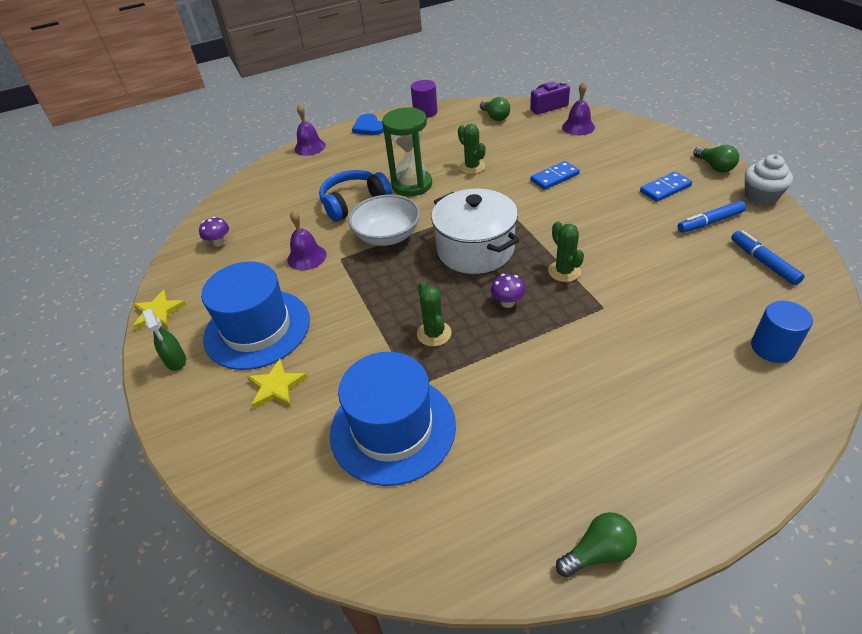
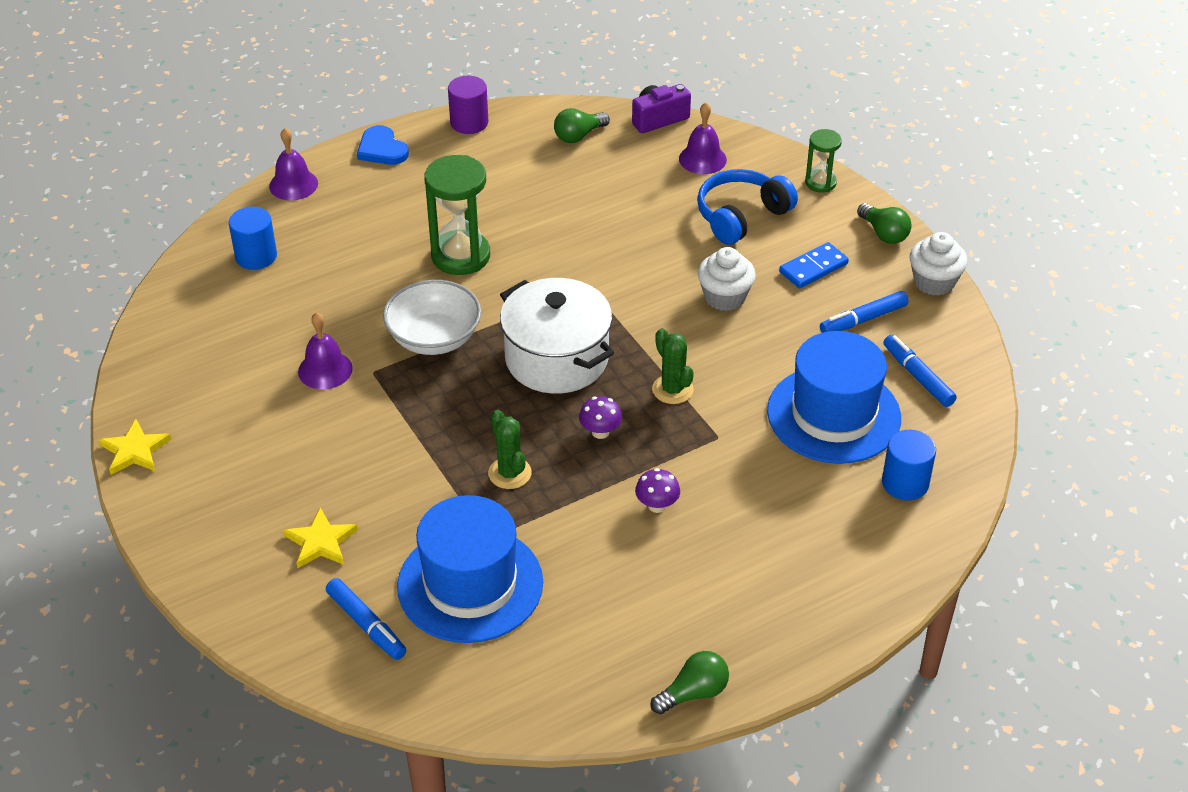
camera: 10 degrees left, 0 degrees up
(176, 361) = (181, 514): green spray bottle -> none
(219, 242) = (191, 347): purple mushroom -> purple mushroom (657, 505)
(257, 329) = (278, 470): blue hat -> blue hat (833, 414)
(276, 187) = (256, 256): none -> blue cylinder
(299, 463) = (366, 625): none -> blue marker
(354, 203) = (379, 285): blue headphones -> blue headphones (741, 216)
(472, 167) = (547, 227): green cactus -> none
(495, 117) = (578, 136): green light bulb -> green light bulb turned 90 degrees clockwise
(554, 177) = (665, 247): blue domino -> none
(600, 208) = (724, 297): none -> white cupcake
(662, 138) = (820, 183): none -> green hourglass

